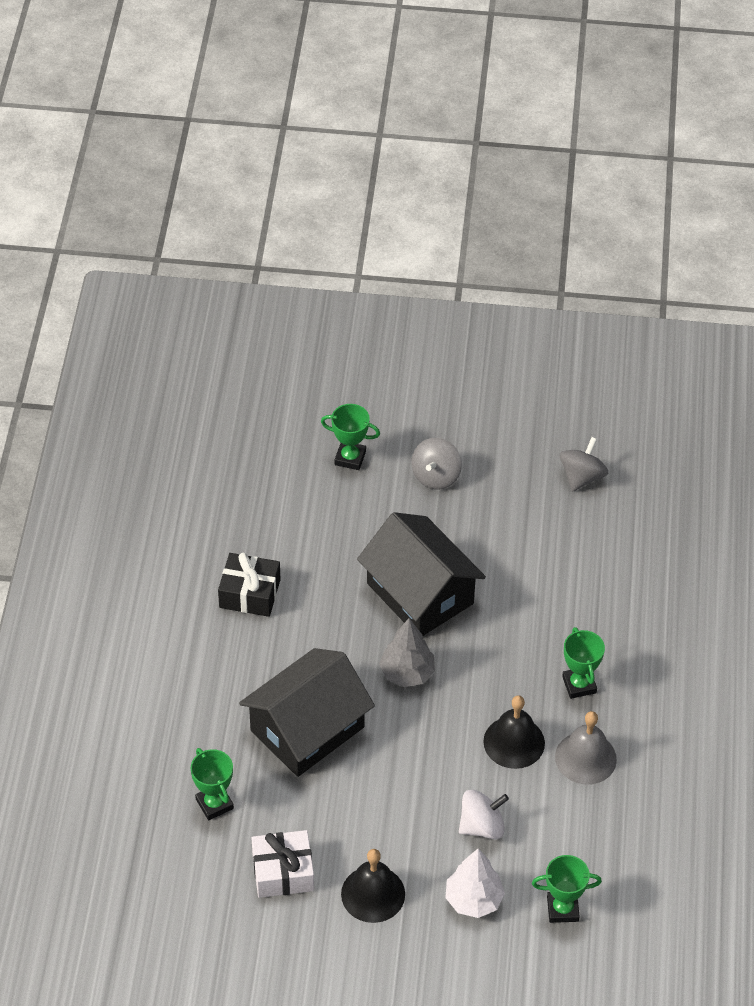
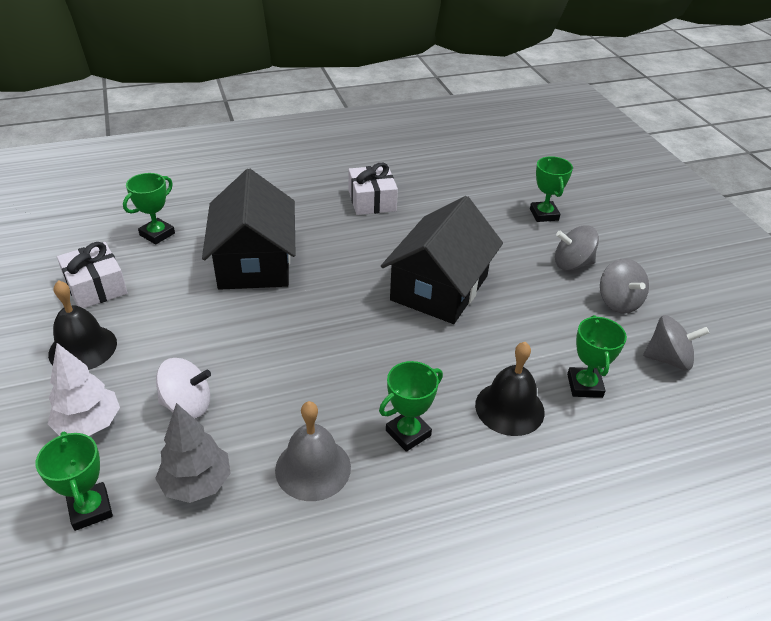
camera: 65 degrees right, 10 degrees down
(250, 593) = (372, 201): black gift -> white gift
(307, 729) = (254, 262): black house -> black house turned 60 degrees clockwise
(407, 673) = (346, 303): grey tree -> grey tree (197, 484)
(482, 826) = (187, 405): white spinning top -> white spinning top turned 45 degrees counterclockwise
(502, 471) = (618, 302): none -> grey spinning top
(514, 742) = (305, 400): black bell -> black bell (509, 408)
(583, 548) = (584, 385): none -> green trophy

